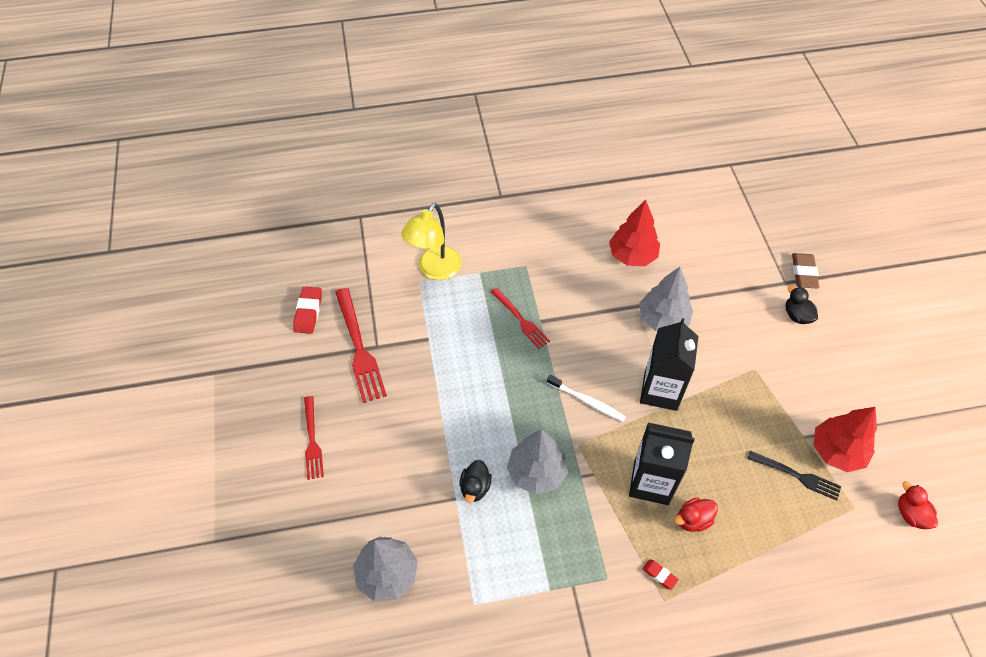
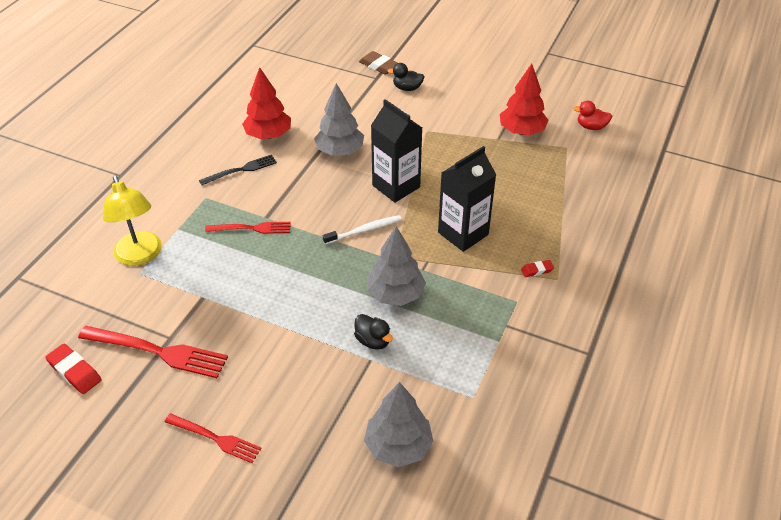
camera: 55 degrees left, 10 degrees down
(693, 520) = (510, 228): red duck -> none
(797, 476) = (522, 159): black fork -> black fork (241, 170)

